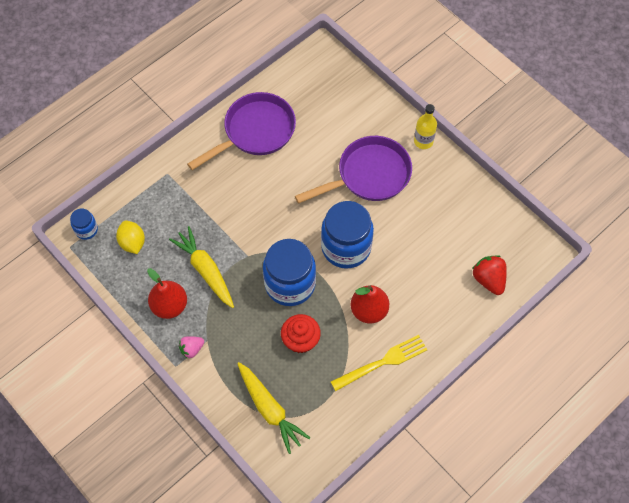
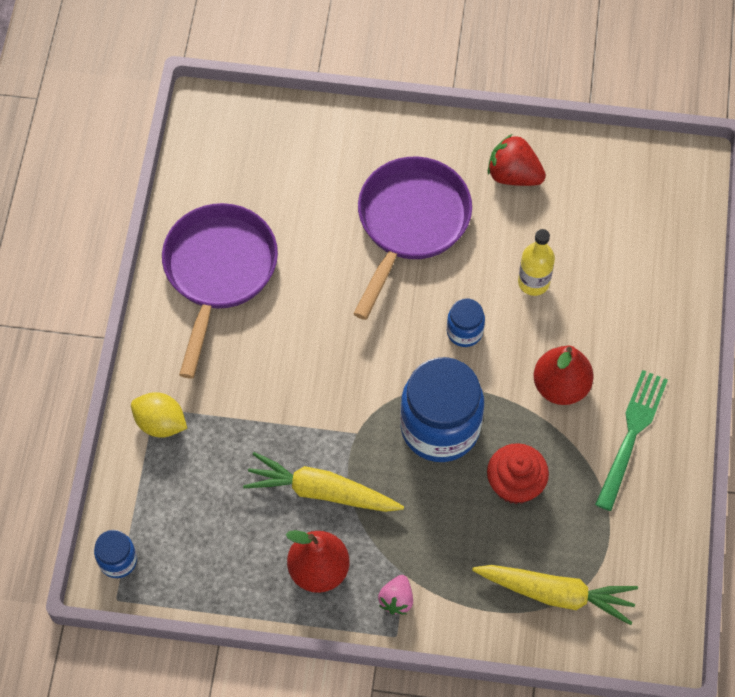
camera: 40 degrees left, 0 degrees up
(132, 243) = (195, 530): yellow lemon -> yellow lemon (160, 423)
(346, 247) = (464, 332): blue jar -> blue jar, size x0.47
(382, 362) = (631, 435): yellow fork -> green fork
(423, 141) = (436, 134): yellow bottle -> yellow bottle (533, 282)
(488, 279) = (660, 245): red strawberry -> red strawberry (513, 175)

